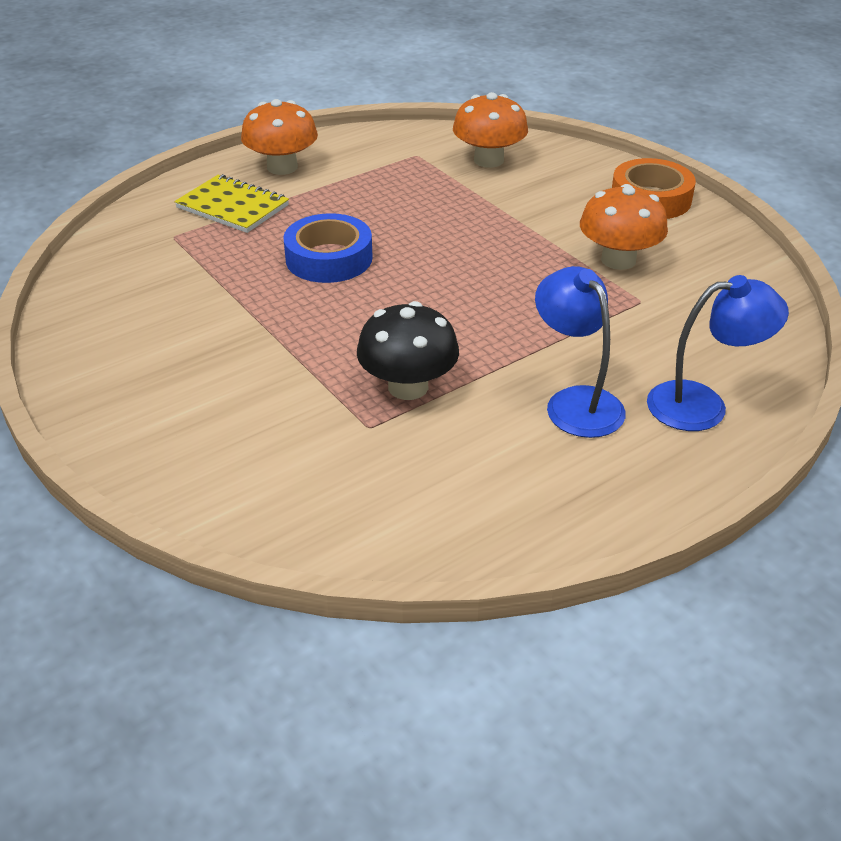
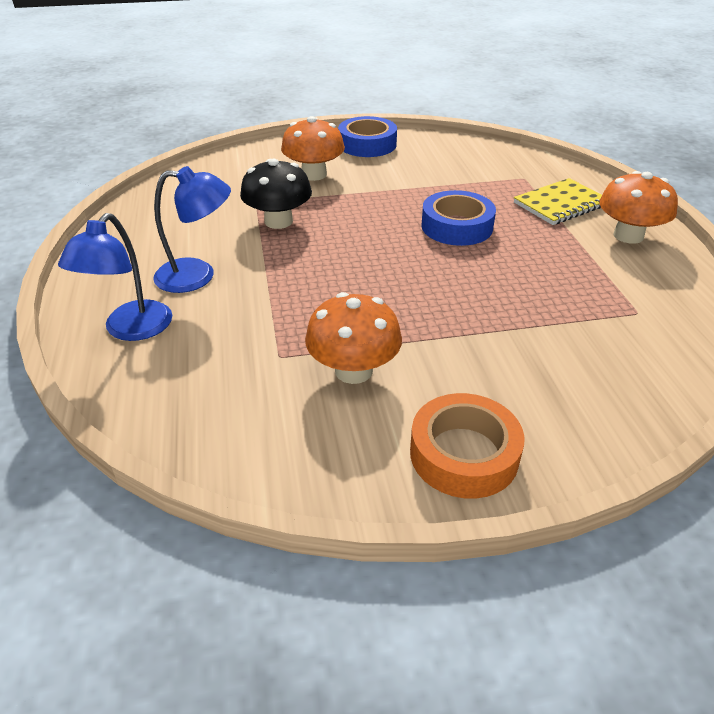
camera: 115 degrees right, 0 degrees up
(110, 383) = (367, 144): none -> blue tape
(488, 160) = (612, 357): orange mushroom -> orange mushroom (314, 174)

